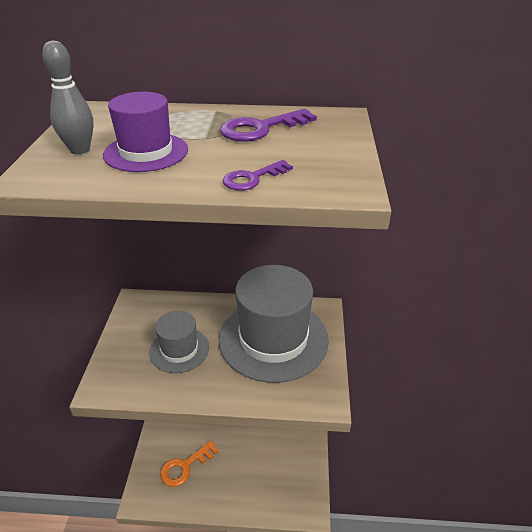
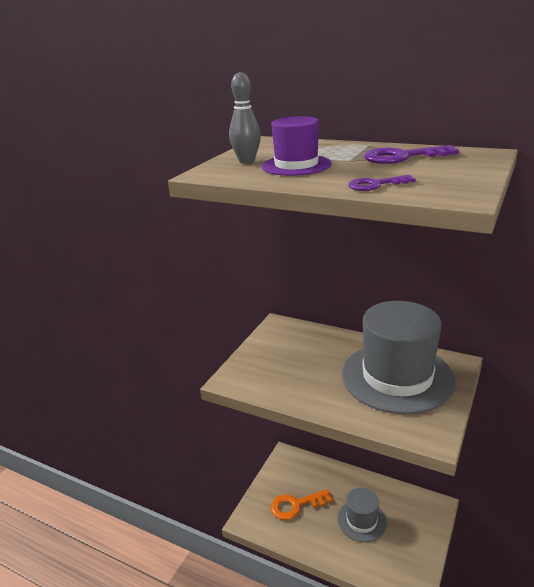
camera: 25 degrees right, 10 degrees down
(179, 350) = (304, 367): grey hat -> grey hat (361, 520)

